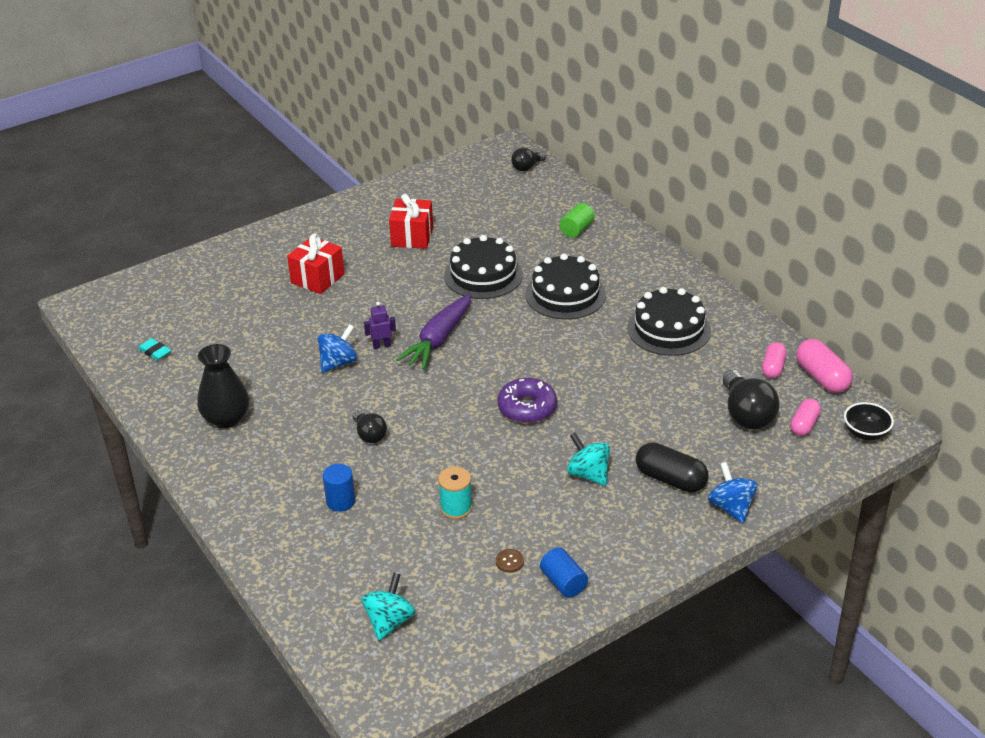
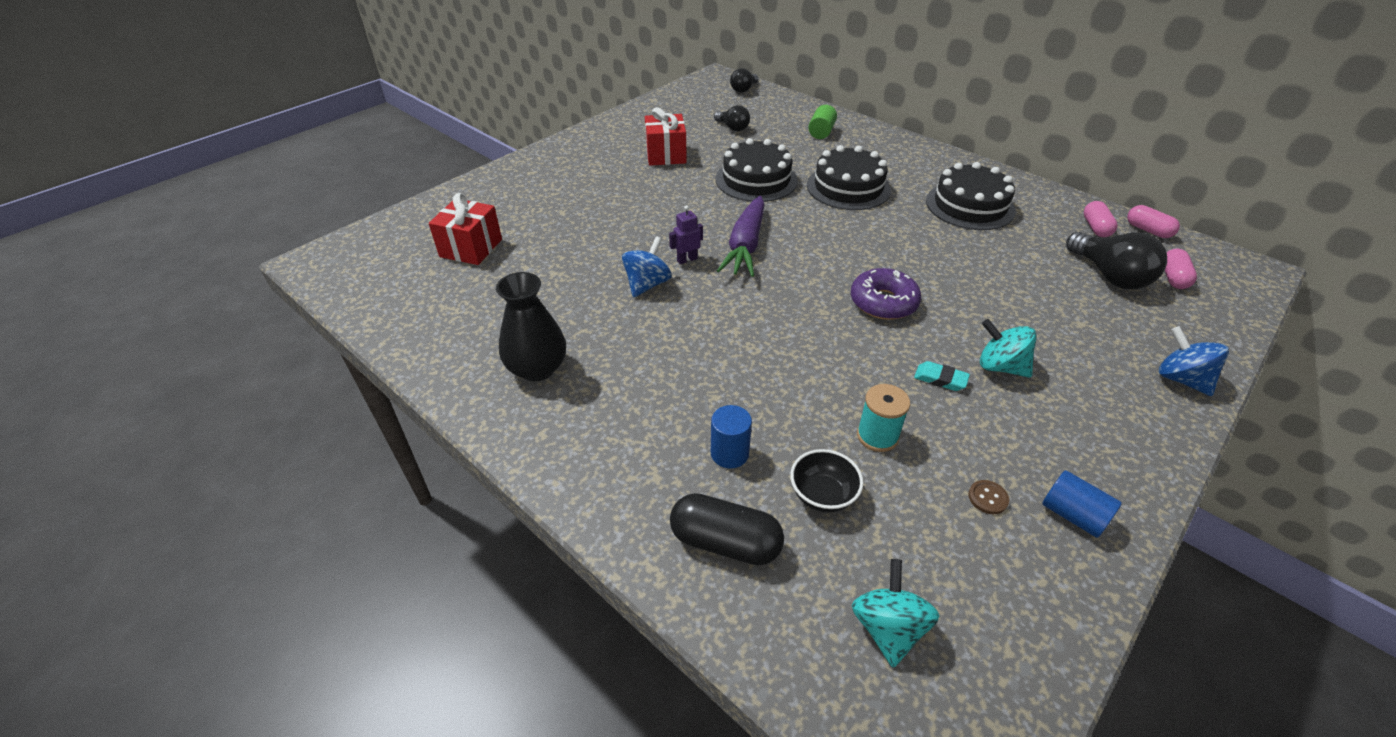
camera: 15 degrees left, 5 degrees up
(155, 352) = (421, 302): turquoise eraser -> turquoise eraser (940, 379)
(317, 278) = (585, 203): red gift -> red gift (471, 248)
(369, 435) = (723, 361): black light bulb -> black light bulb (733, 128)
(670, 479) = (1092, 357): black capsule -> black capsule (725, 542)
(821, 377) = (1148, 230): pink capsule -> pink capsule, size x0.65
(865, 433) = (1237, 277): black bowl -> black bowl (822, 495)

